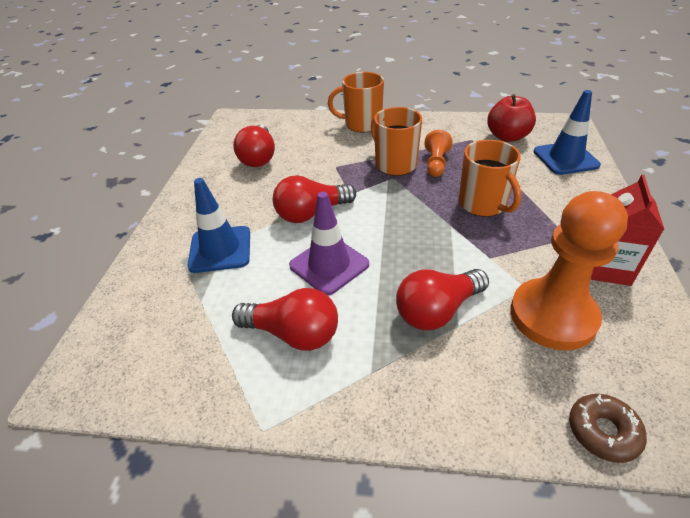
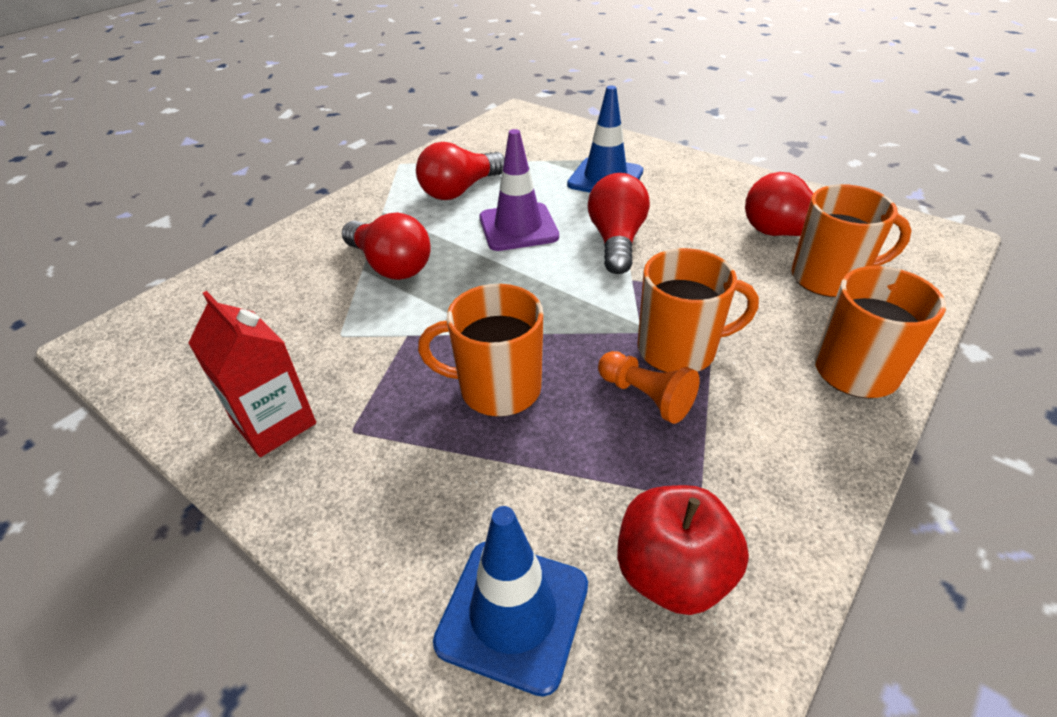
camera: 120 degrees right, 0 degrees up
(295, 140) = (829, 278): none -> orange mug
(437, 310) = (390, 265): red light bulb -> red light bulb turned 135 degrees clockwise
(552, 316) = (293, 331): orange pawn -> none
(603, 431) = (197, 290): brown donut -> none

